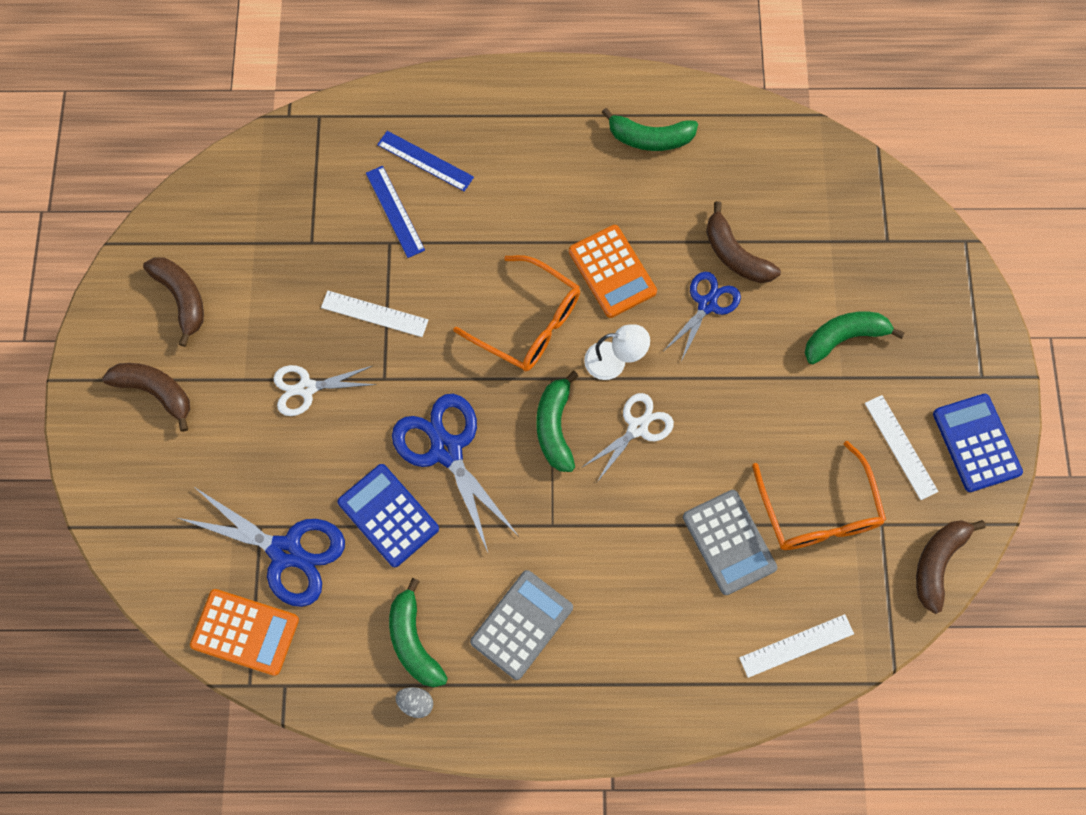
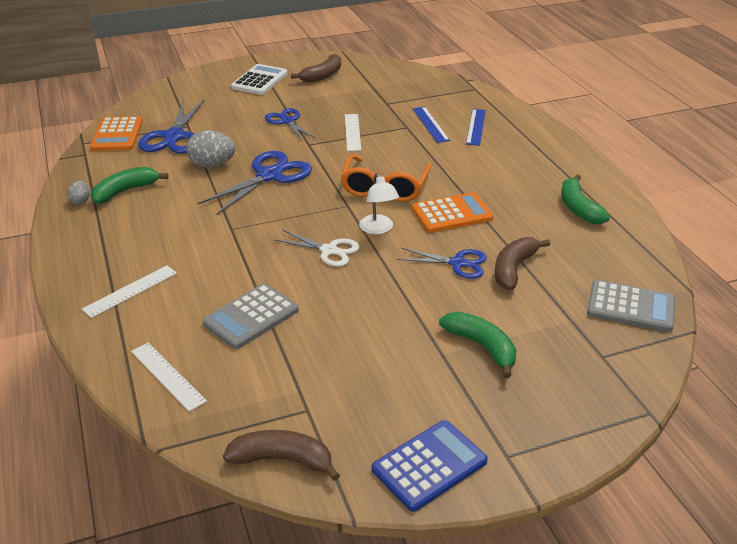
camera: 70 degrees right, 35 degrees down
(156, 392) = (259, 80): brown banana -> white calculator
(307, 388) = (287, 121): white scissors -> blue scissors
(388, 515) = (212, 165): blue calculator -> grey egg
(395, 211) = (430, 124): blue ruler -> blue ruler turned 60 degrees counterclockwise
(521, 624) = (149, 231): grey calculator -> grey calculator (630, 307)
(555, 427) = (309, 214): green banana -> none
(612, 271) = (452, 214): orange calculator -> orange calculator turned 150 degrees counterclockwise
(818, 511) = (302, 364): orange glasses -> none
(900, 447) = (393, 407): white ruler -> white ruler (130, 291)

